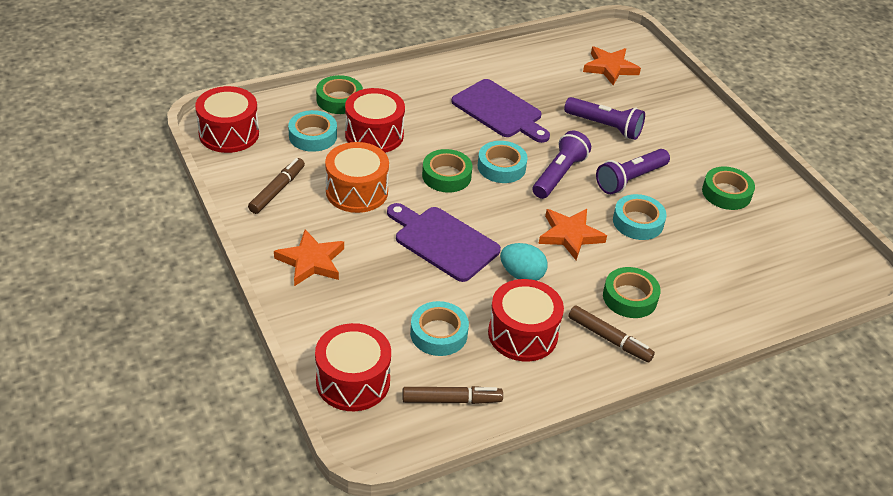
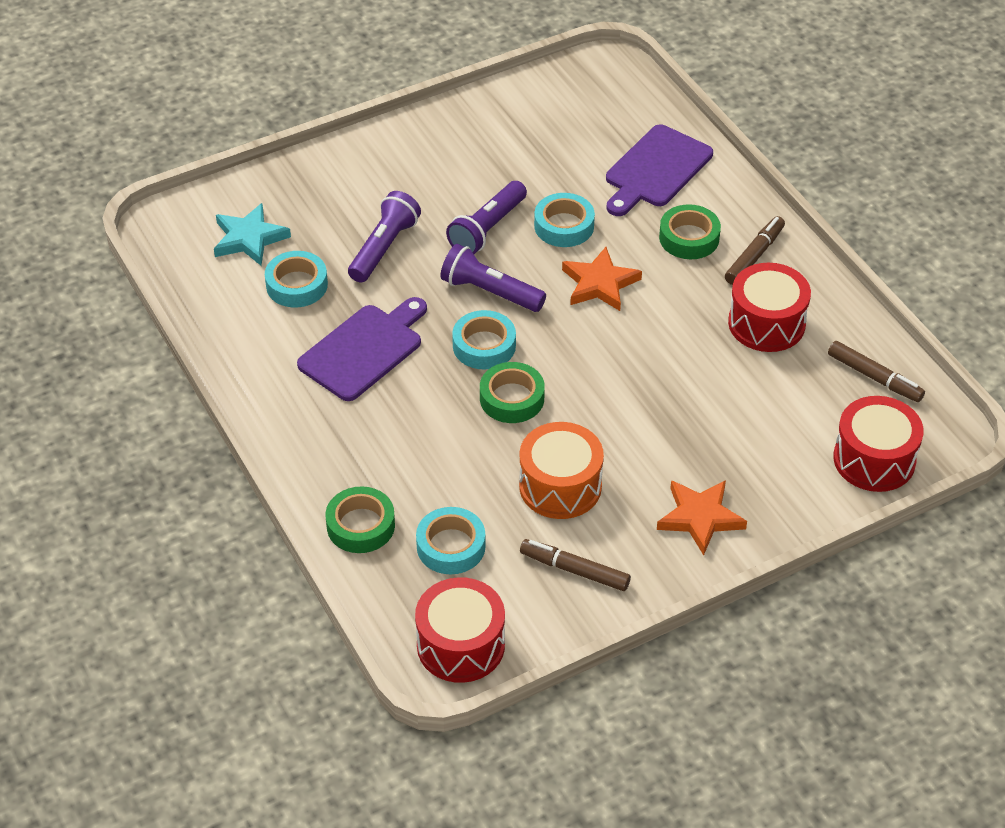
camera: 90 degrees left, 5 degrees up
(374, 135) = (437, 478): red drum -> none
(438, 333) = (785, 392): turquoise tape -> turquoise tape (297, 285)
(443, 242) = (636, 395): purple cutting board -> purple cutting board (656, 169)
(451, 400) = (874, 377): brown marker -> brown marker turned 135 degrees clockwise
(522, 275) = (675, 325): turquoise egg -> none
(610, 68) = (249, 238): orange star -> turquoise star
(630, 179) = (487, 229): purple flashlight -> purple flashlight turned 75 degrees clockwise
(726, 193) = (497, 150): green tape -> none

